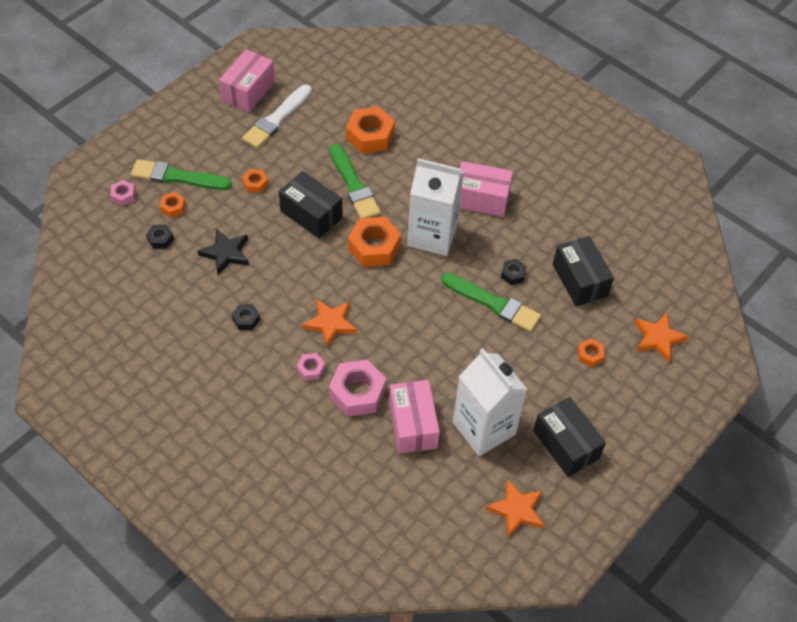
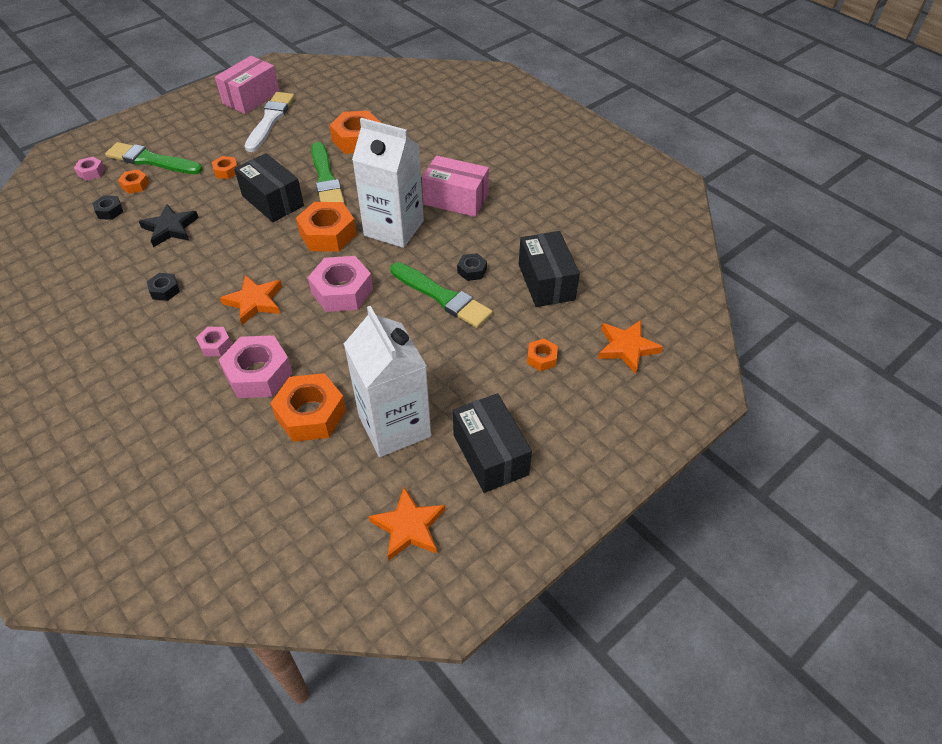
camera: 10 degrees right, 5 degrees down
(277, 118) = (270, 120): white brush -> white brush turned 150 degrees clockwise
(404, 306) = (342, 291): none -> pink nut
(412, 425) = (311, 414): pink box -> orange nut

